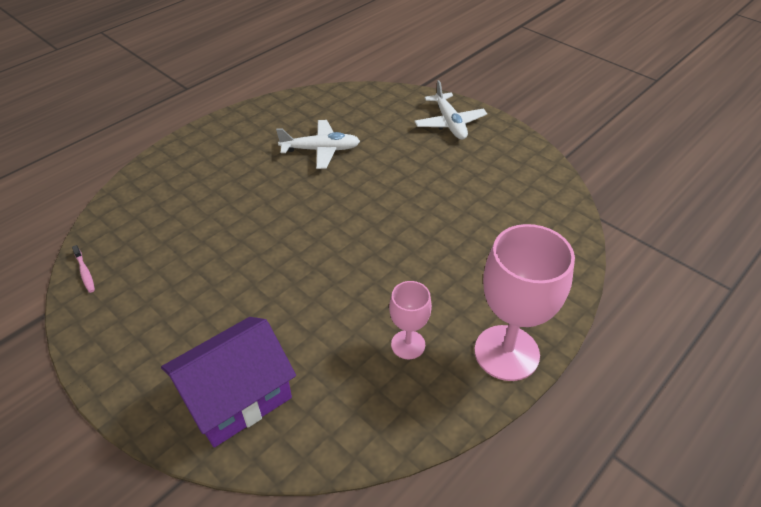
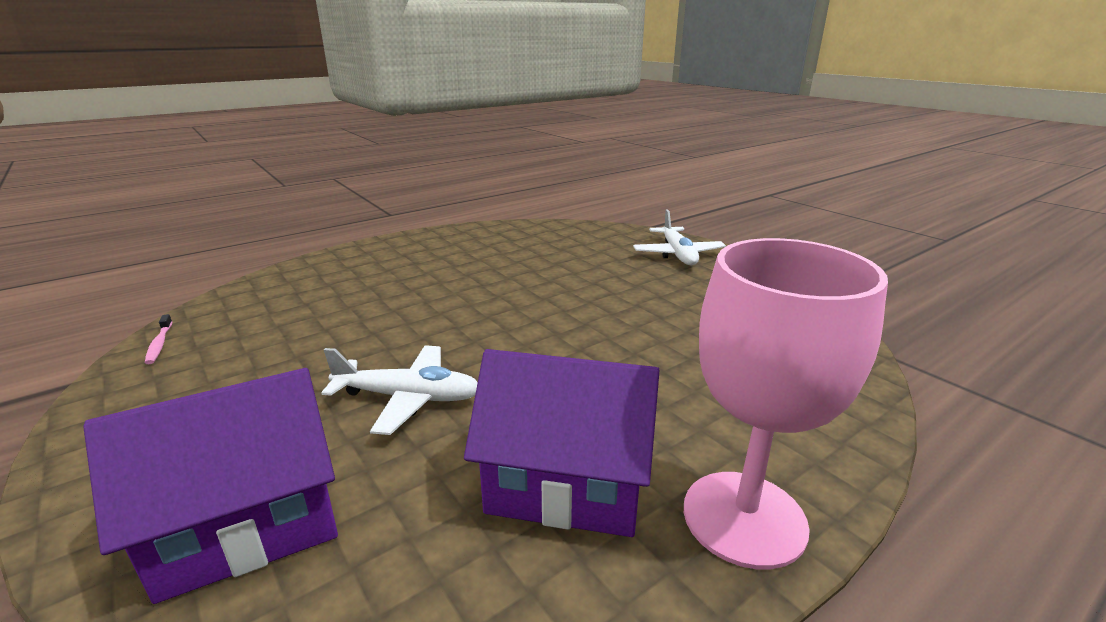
camera: 10 degrees right, 20 degrees down
(321, 150) = (513, 264): white plane -> white plane (409, 398)
(408, 344) = (567, 482): pink goblet -> purple house

